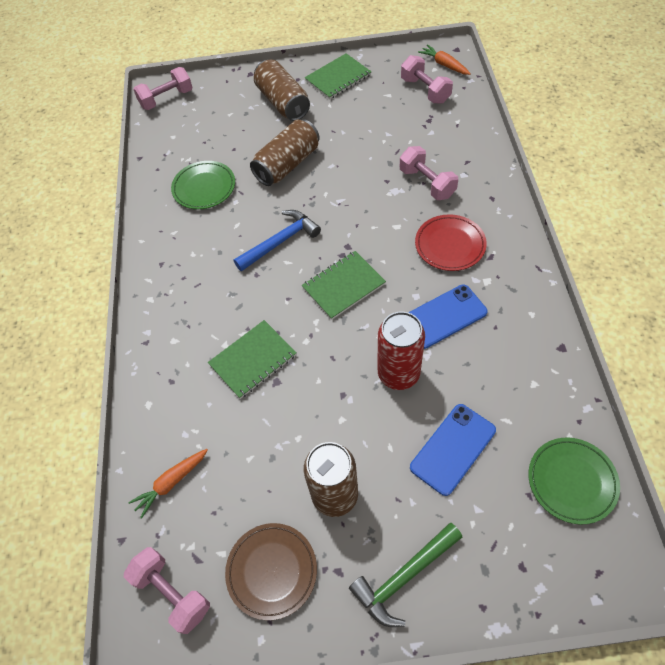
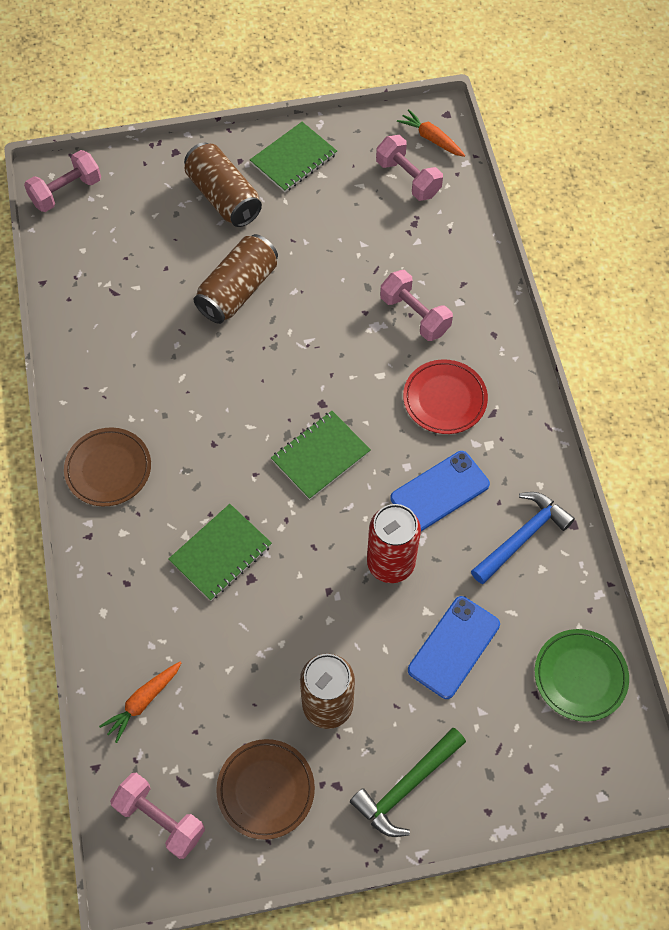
camera: 10 degrees left, 5 degrees up
(169, 291) = (108, 469): none -> brown plate
(204, 188) = (134, 325): green plate -> none
(280, 241) = (239, 399): blue hammer -> blue hammer (522, 536)

